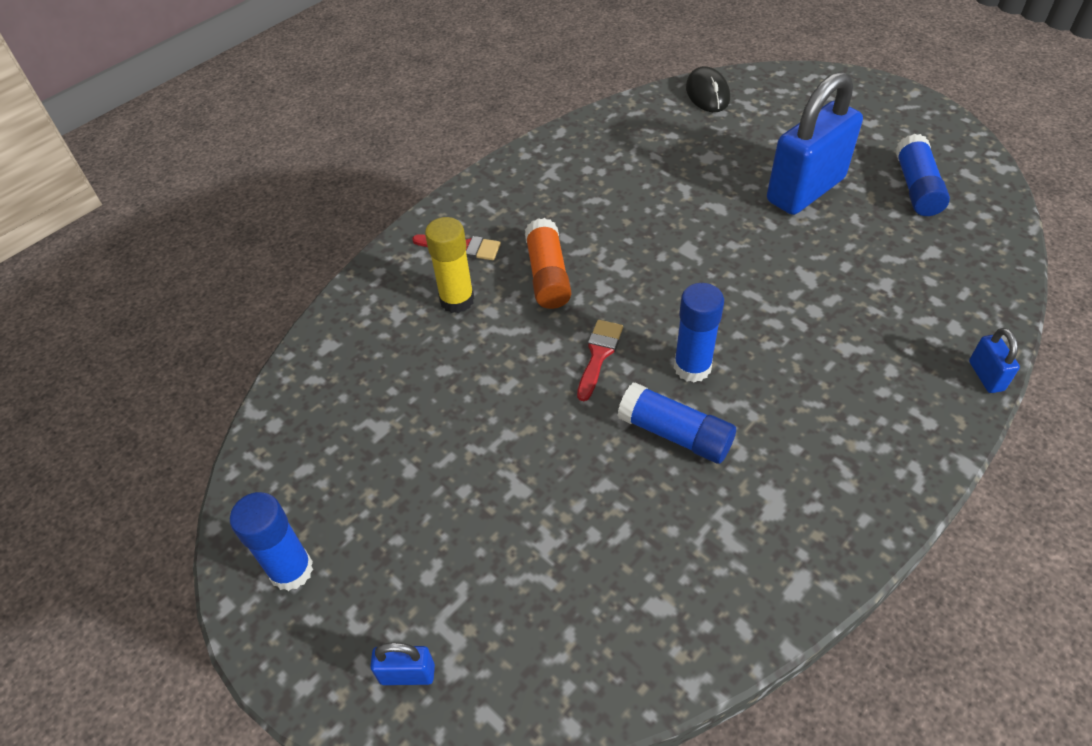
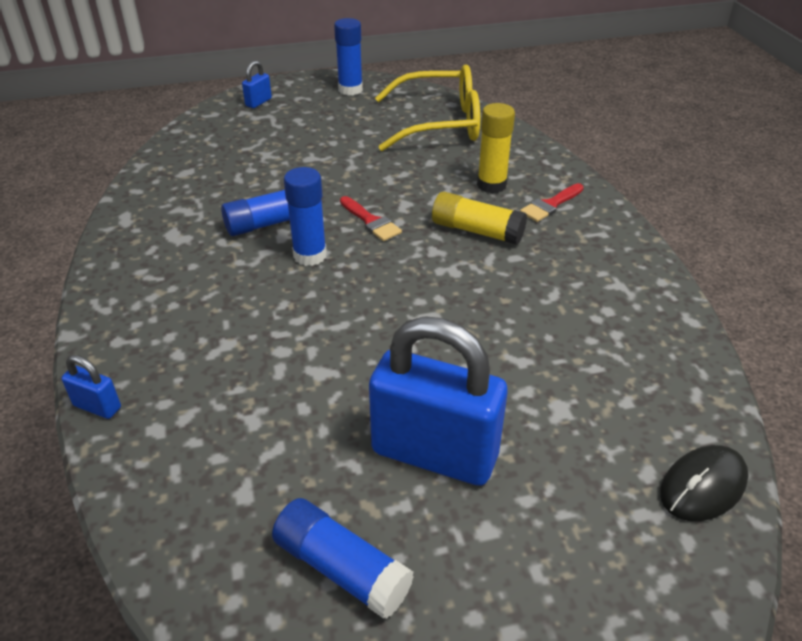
camera: 120 degrees right, 10 degrees down
(343, 408) = (439, 124): none -> yellow glasses
(548, 275) = (477, 231): orange glue stick -> yellow glue stick
(707, 93) = (703, 486): black mouse -> black mouse turned 60 degrees counterclockwise
(805, 190) = (434, 453): blue padlock -> blue padlock turned 60 degrees counterclockwise

